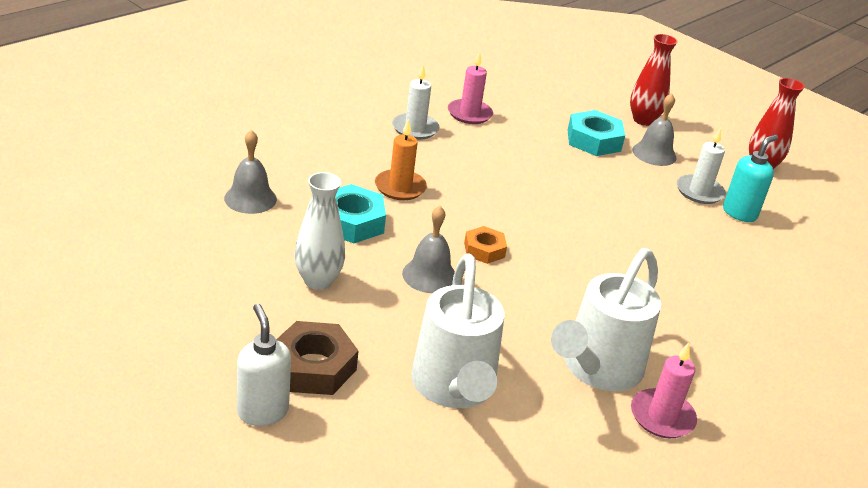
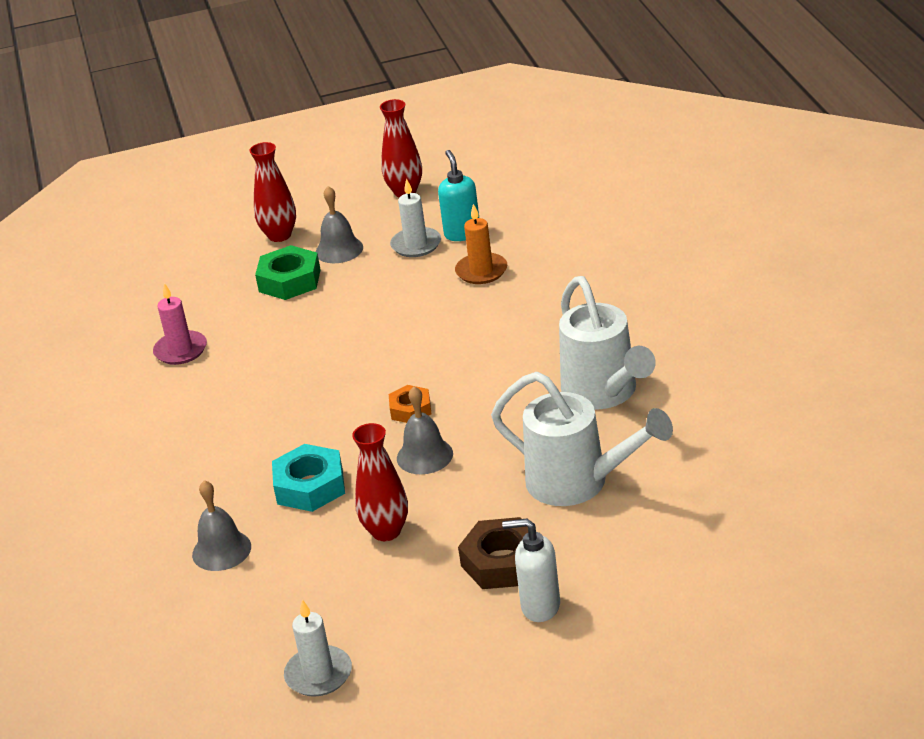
camera: 50 degrees left, 0 degrees up
(318, 281) = (386, 531): white vase -> red vase
(400, 187) = (276, 437): orange candle -> orange candle (481, 271)
(415, 129) = (179, 398): white candle -> white candle (318, 674)
(594, 140) = (289, 280): turquoise nut -> green nut
(662, 417) = (675, 377): pink candle -> none

